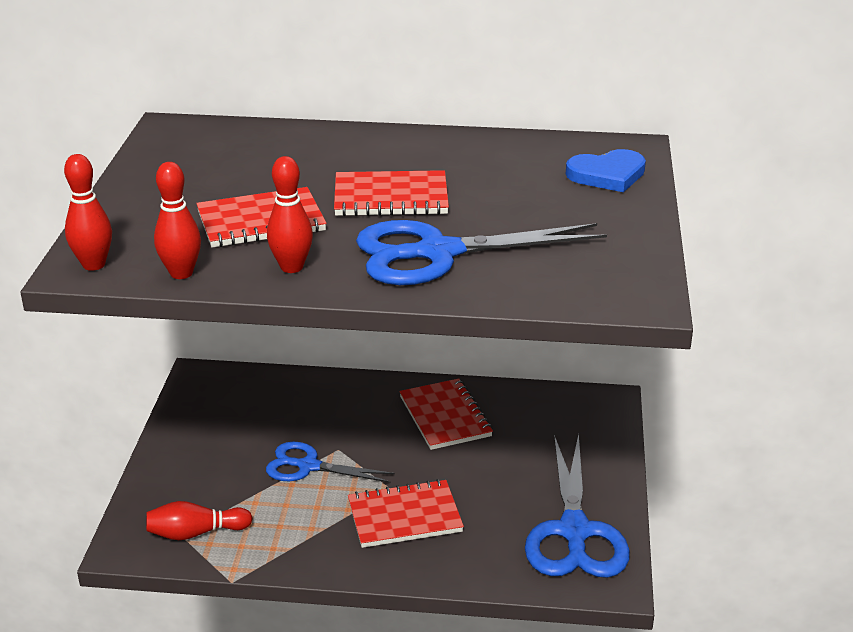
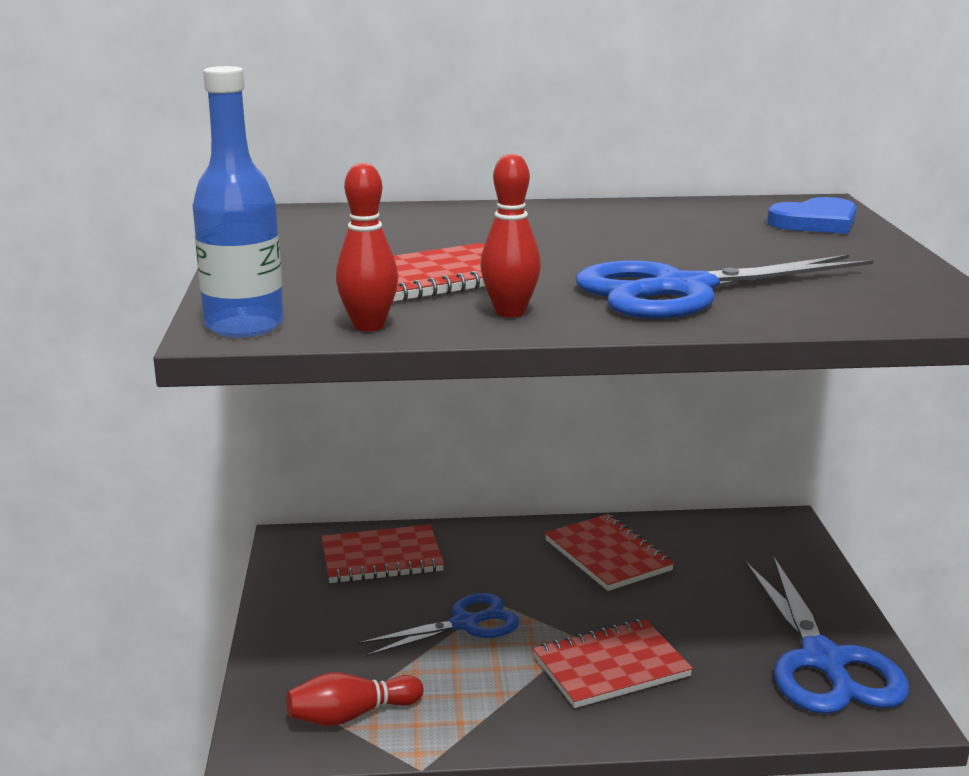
camera: 10 degrees left, 10 degrees down
(94, 265) = (244, 326): red bowling pin -> blue bottle
(308, 466) = (466, 624): blue scissors -> blue scissors turned 150 degrees clockwise
(391, 198) = (583, 251): red notebook -> red notebook (381, 558)

